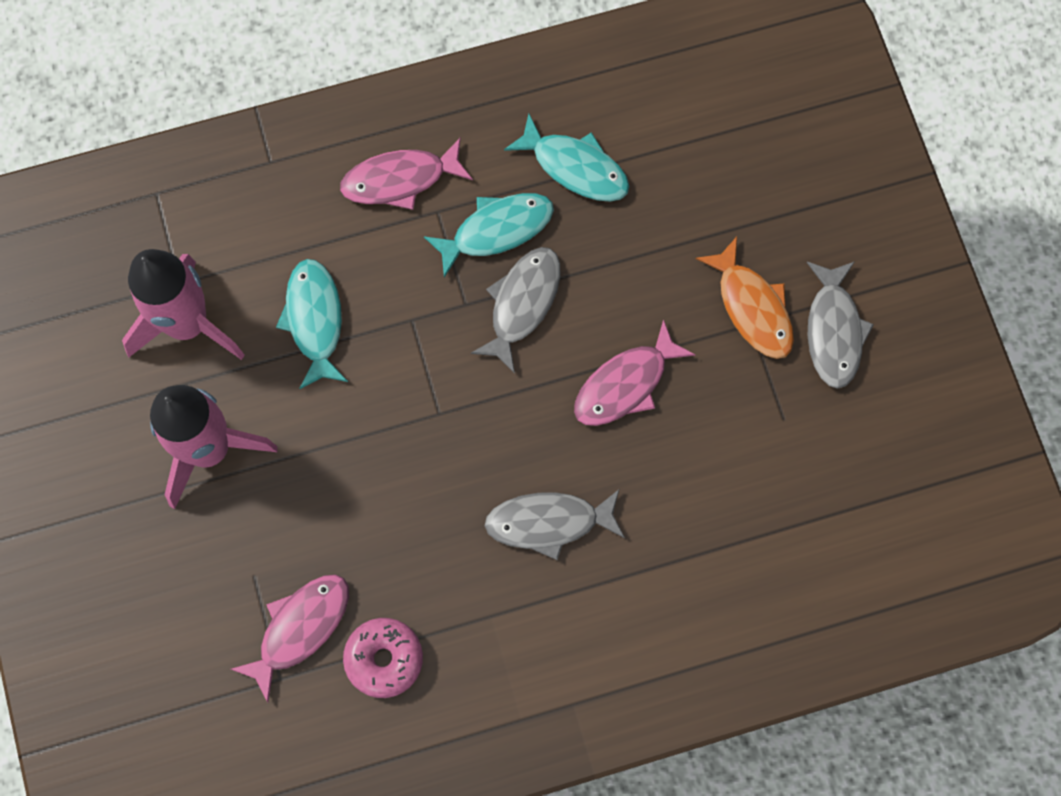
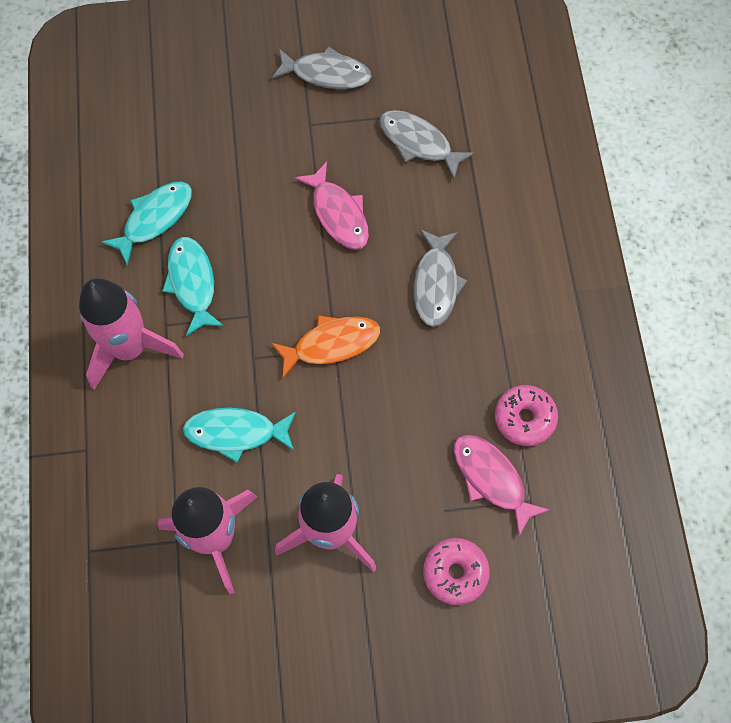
camera: 80 degrees left, 5 degrees down
(180, 600) = (455, 573): none -> pink donut
(400, 179) = (130, 348): pink fish -> pink rocket
(522, 304) = (258, 274): grey fish -> grey fish (418, 143)
(752, 307) = (297, 121): orange fish -> orange fish (331, 344)

